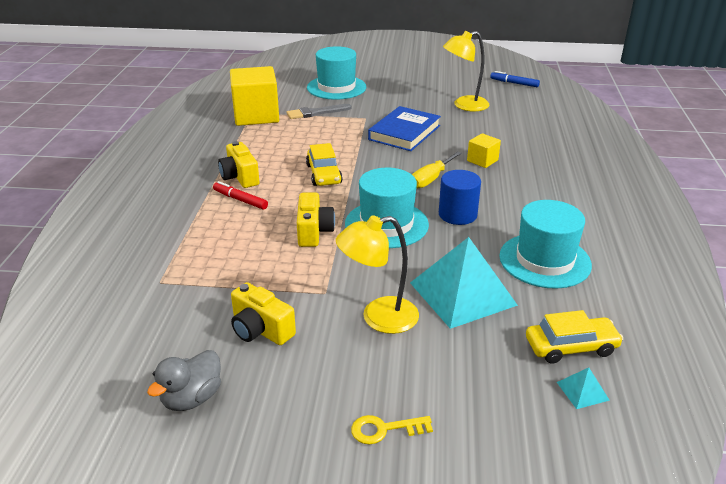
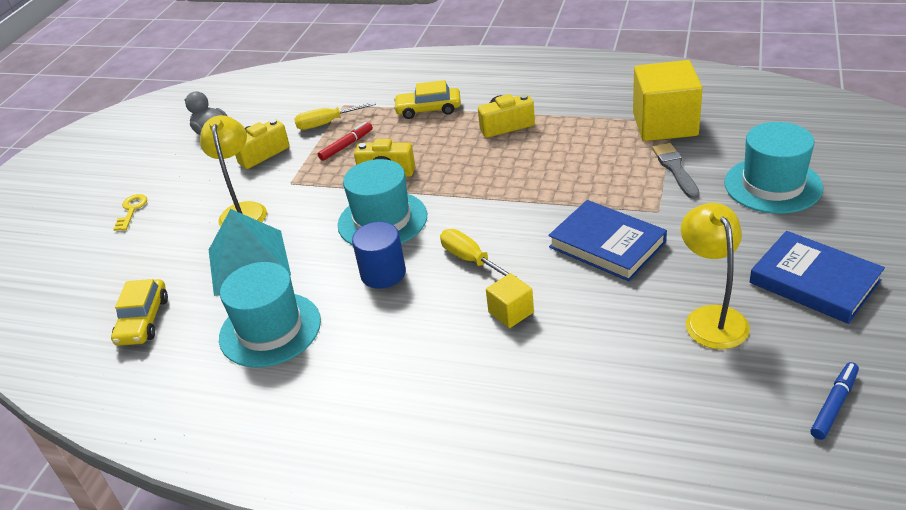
camera: 105 degrees right, 5 degrees up
(201, 288) = (327, 123): none -> yellow screwdriver
(240, 200) = (458, 130): red marker -> red marker (346, 145)
(324, 174) = (500, 178): yellow car -> yellow car (428, 109)
(426, 82) = (814, 281): none -> blue book
(582, 391) = (95, 316): turquoise pyramid -> none

